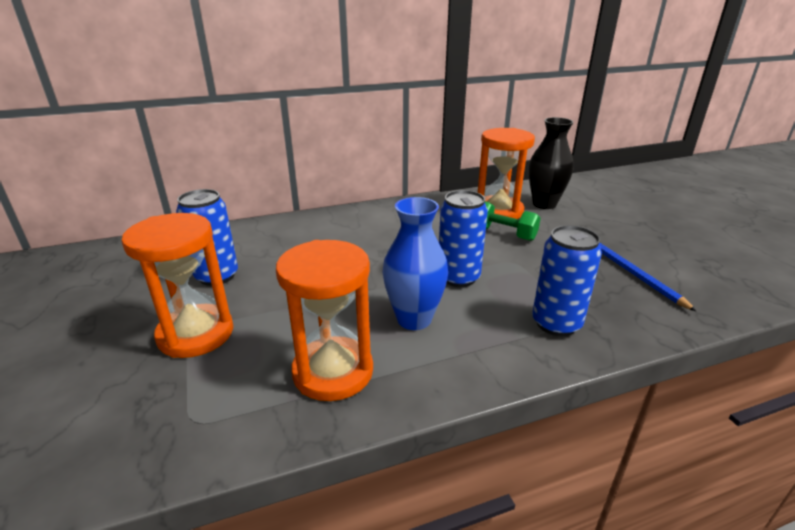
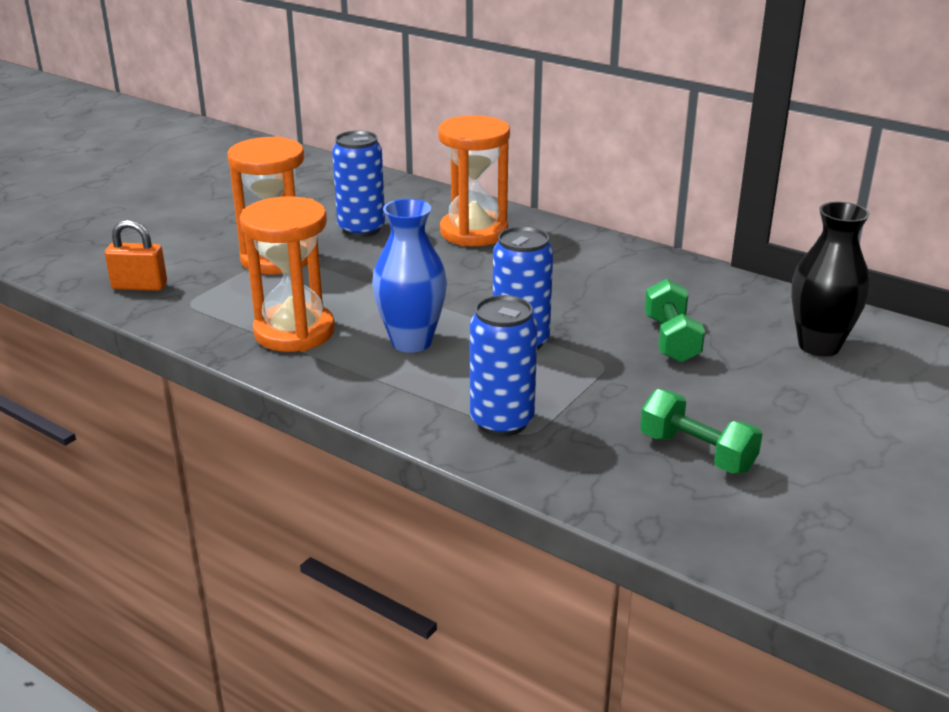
camera: 55 degrees right, 0 degrees up
(103, 449) = (139, 286): none -> orange padlock
(498, 211) = (734, 320): orange hourglass -> orange hourglass (474, 232)
(632, 273) = (697, 453): blue pencil -> green dumbbell

